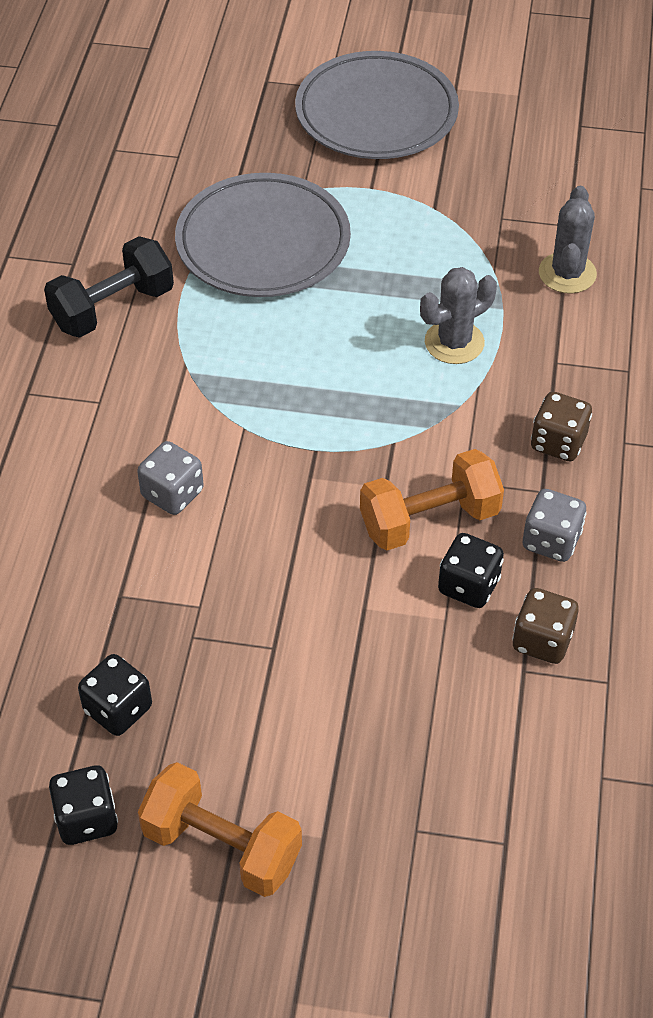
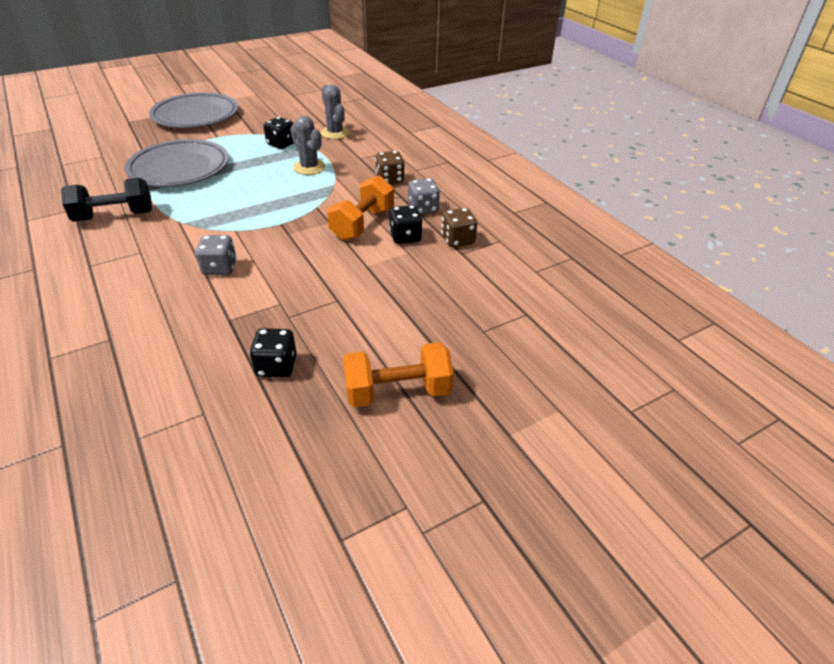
camera: 40 degrees left, 10 degrees down
(87, 818) = (307, 424): black dice -> black dice (281, 144)
(113, 308) = (114, 216): black dumbbell -> black dumbbell turned 60 degrees clockwise
(454, 342) = (309, 167): grey cactus -> grey cactus turned 60 degrees counterclockwise

